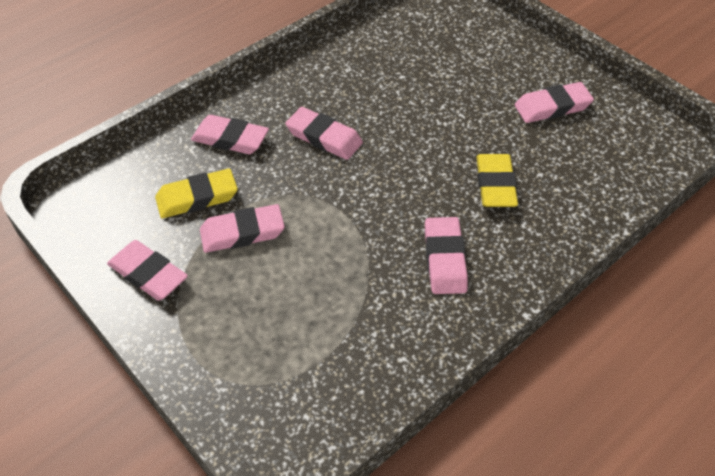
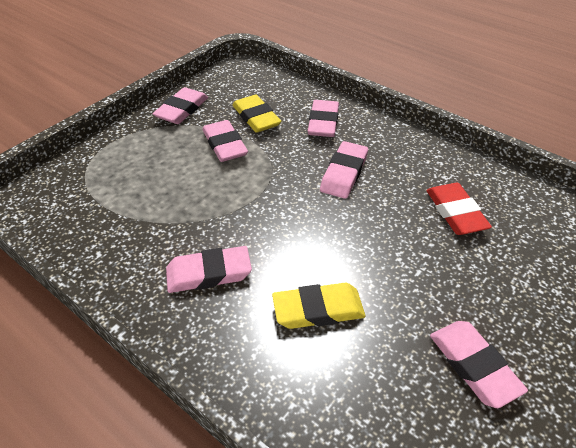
camera: 80 degrees right, 5 degrees down
(397, 74) = (455, 212): none -> red eraser

